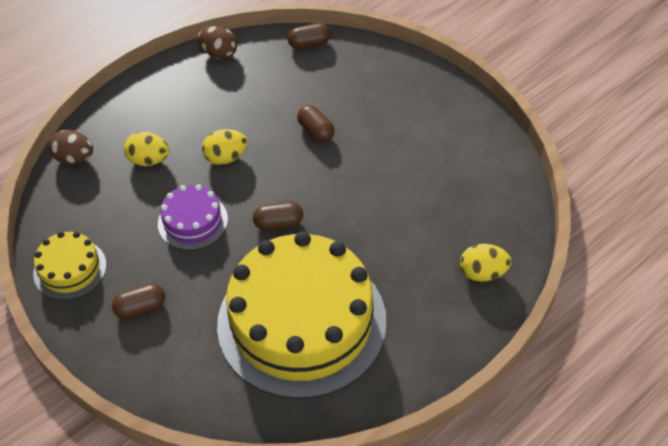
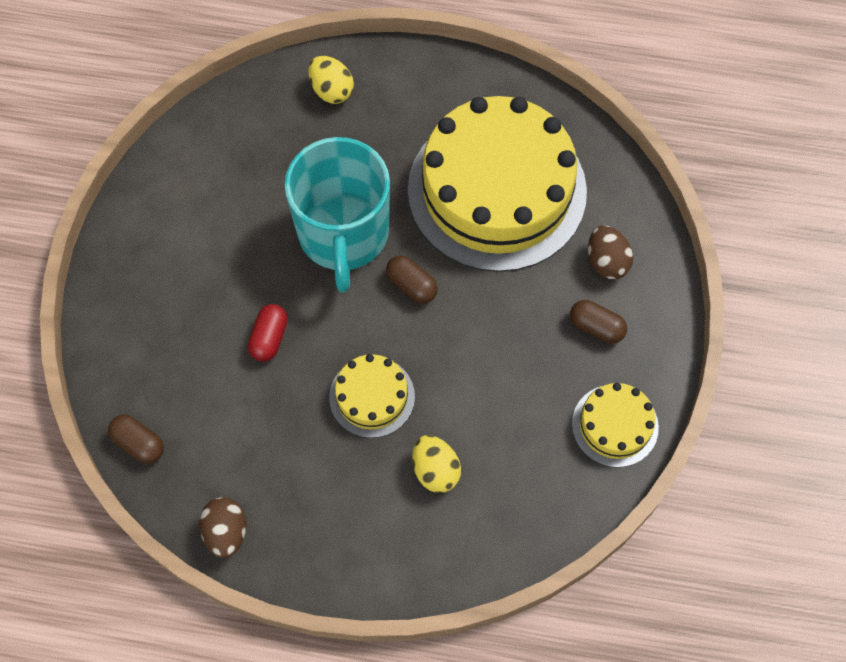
camera: 130 degrees left, 15 degrees up
(75, 158) = (494, 550): brown egg -> brown egg (607, 261)
(192, 221) = (472, 362): purple cake -> none
(226, 158) = (372, 397): yellow egg -> yellow cake
(316, 131) = (269, 338): brown capsule -> red capsule
(353, 209) = (343, 235): none -> turquoise mug

